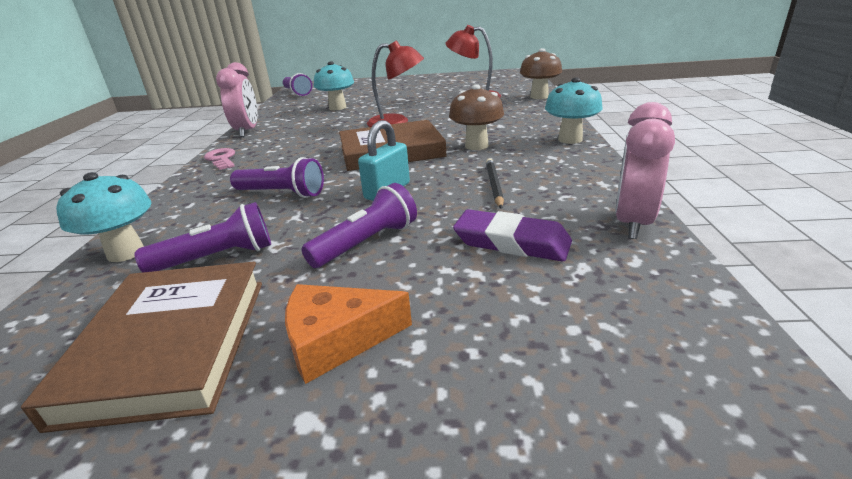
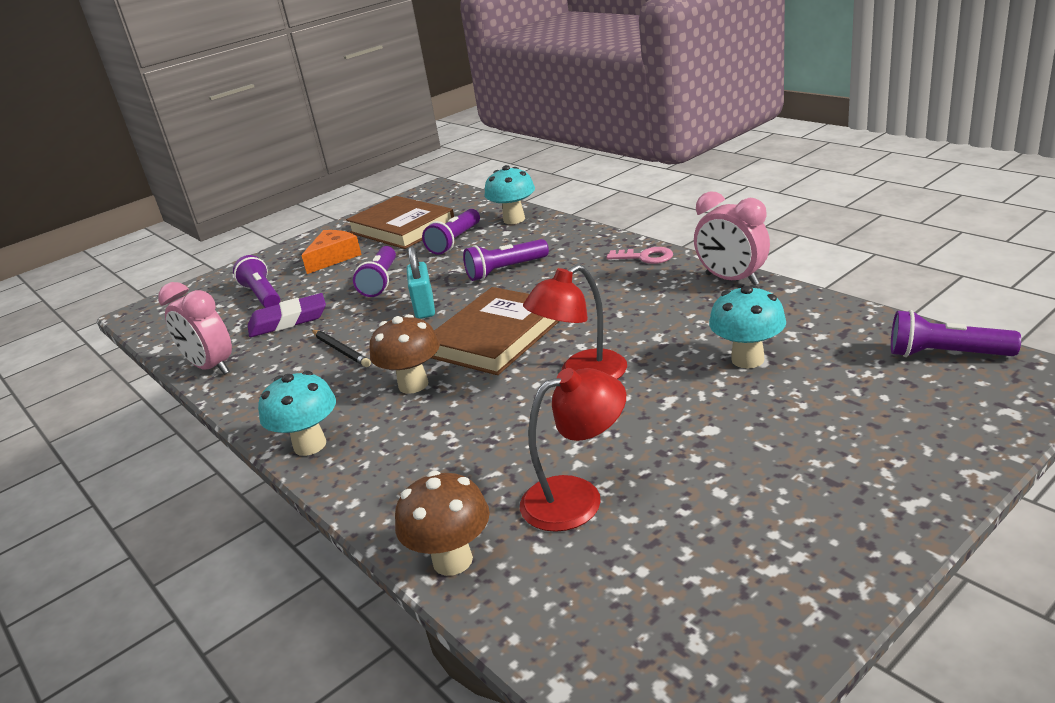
camera: 140 degrees right, 0 degrees up
(511, 315) = (262, 295): none -> purple flashlight
(632, 223) = (211, 367): pink clock -> pink clock turned 150 degrees clockwise

